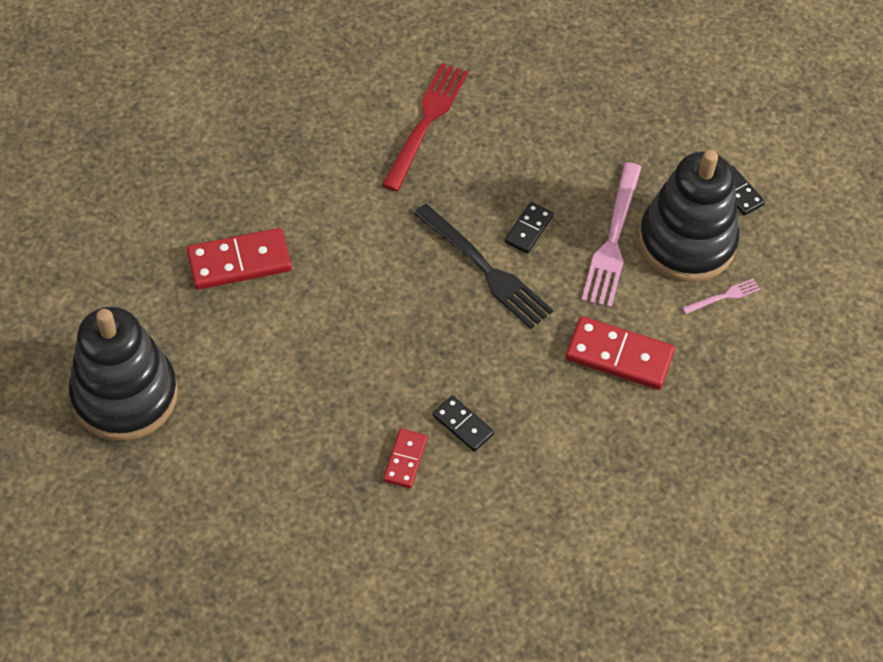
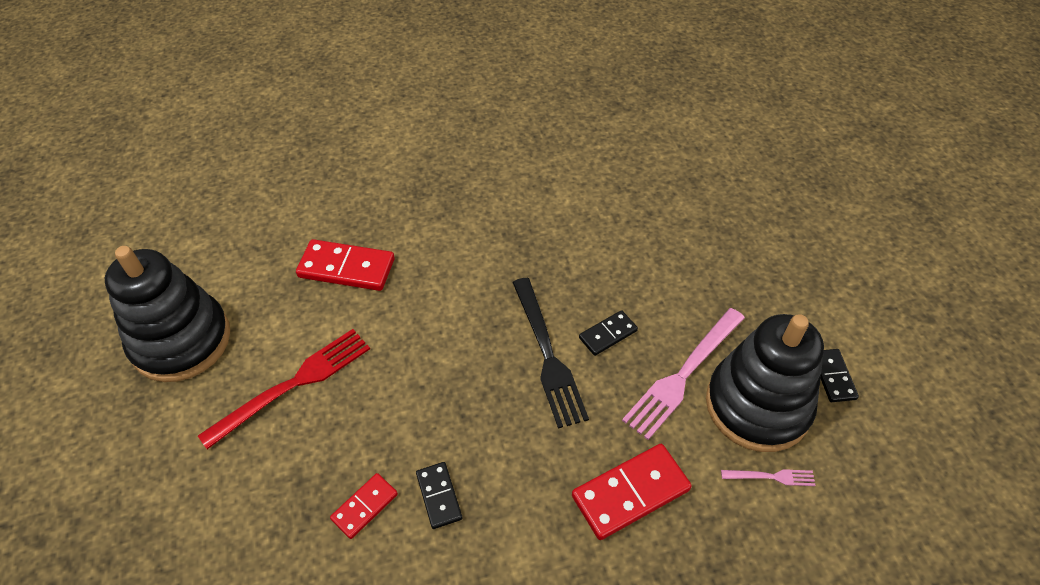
camera: 30 degrees right, 5 degrees down
(426, 121) = (570, 212): red fork -> red fork (295, 383)
(619, 356) = (630, 493): red domino -> red domino turned 75 degrees counterclockwise

